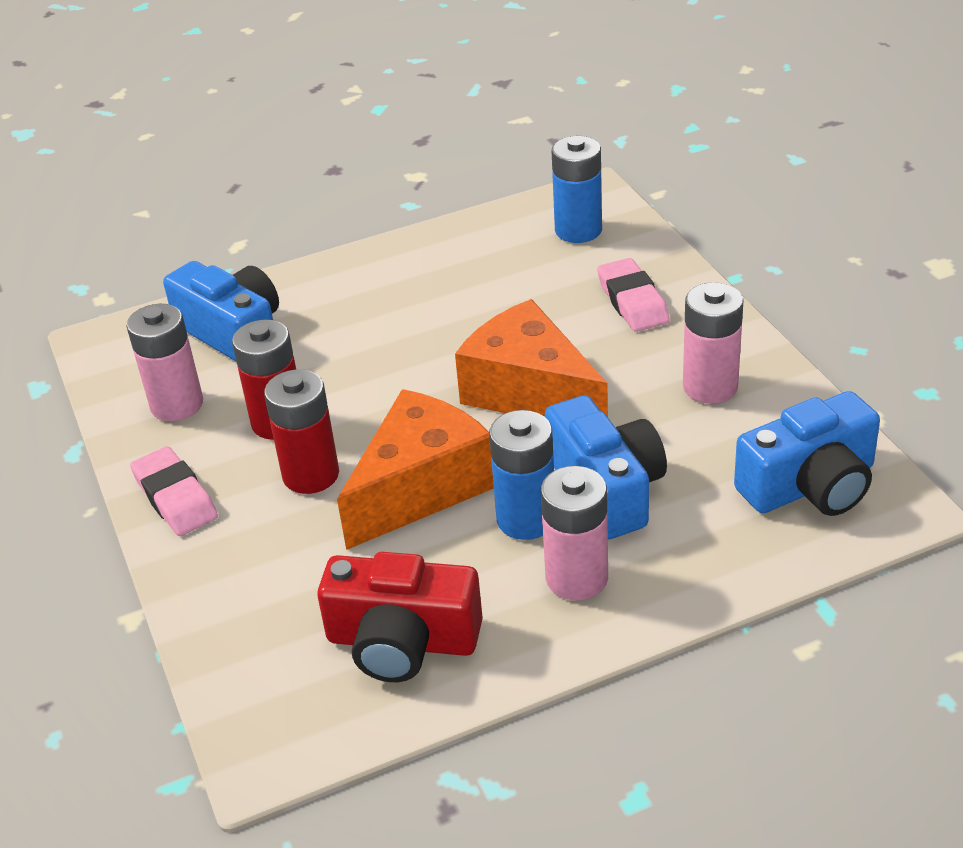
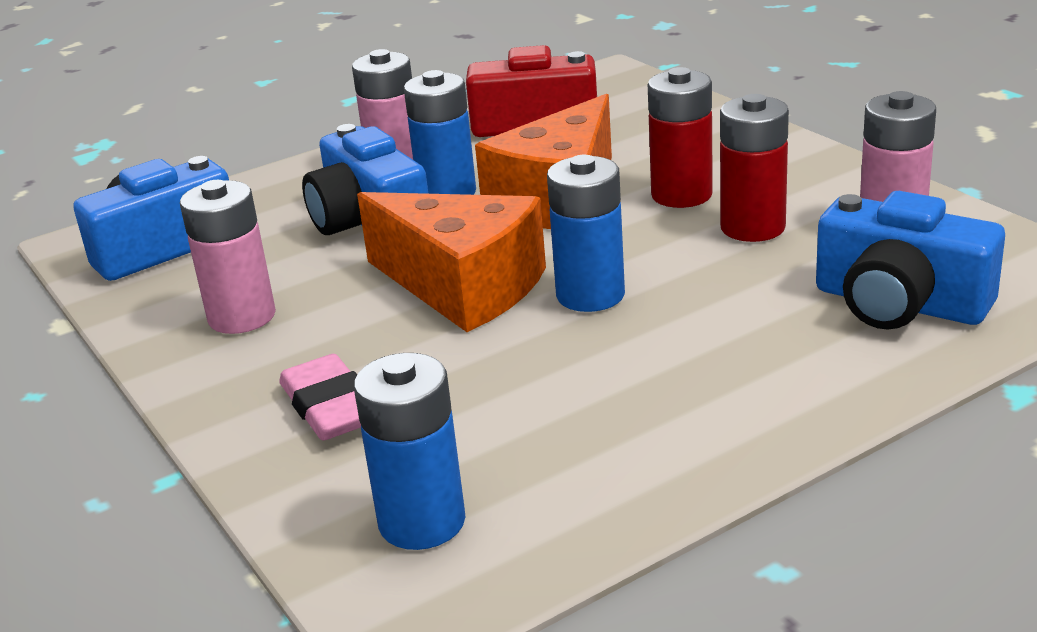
camera: 170 degrees right, 10 degrees down
(175, 498) = (809, 165): pink eraser -> none
(435, 370) = (590, 295): none -> blue battery

